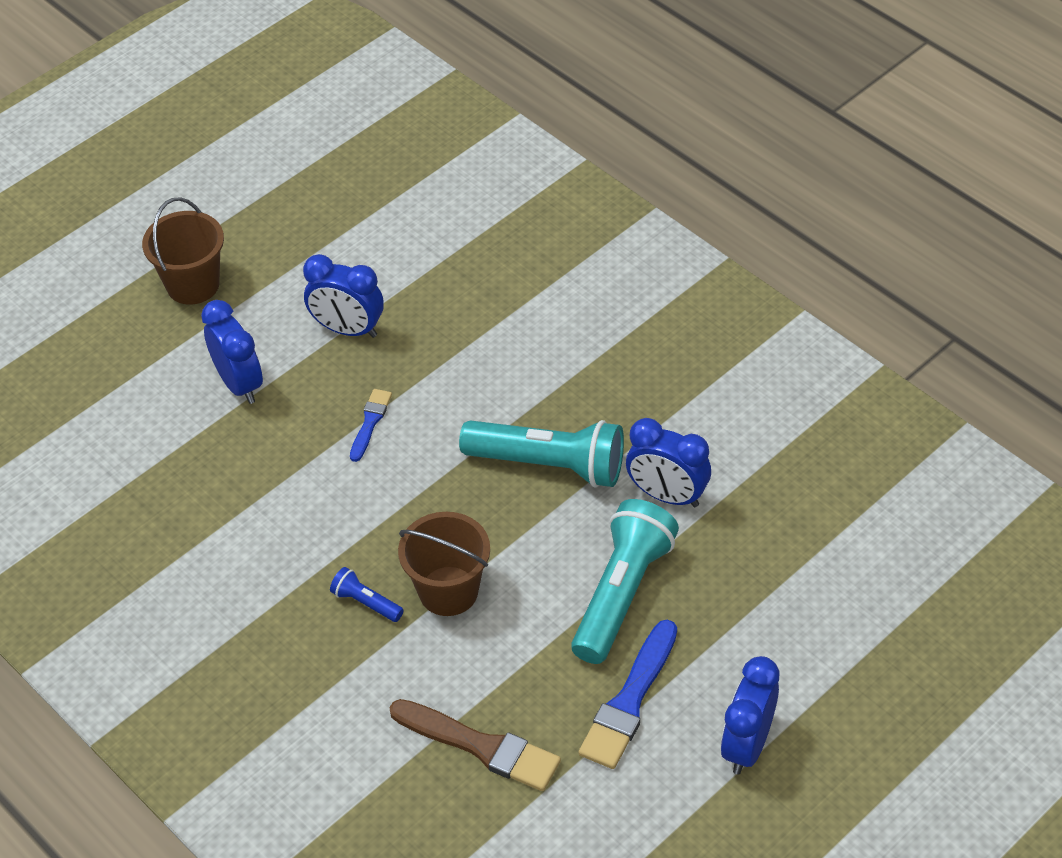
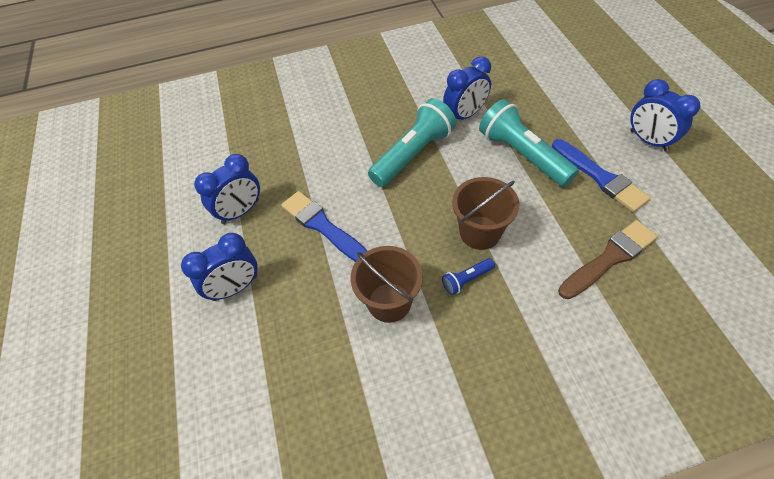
camera: 60 degrees left, 5 degrees up
(193, 285) = (127, 285): brown bucket -> brown bucket (389, 302)
(239, 384) = (235, 288): blue clock -> blue clock turned 150 degrees clockwise
(370, 422) = (322, 226): blue brush -> blue brush, size x1.79

